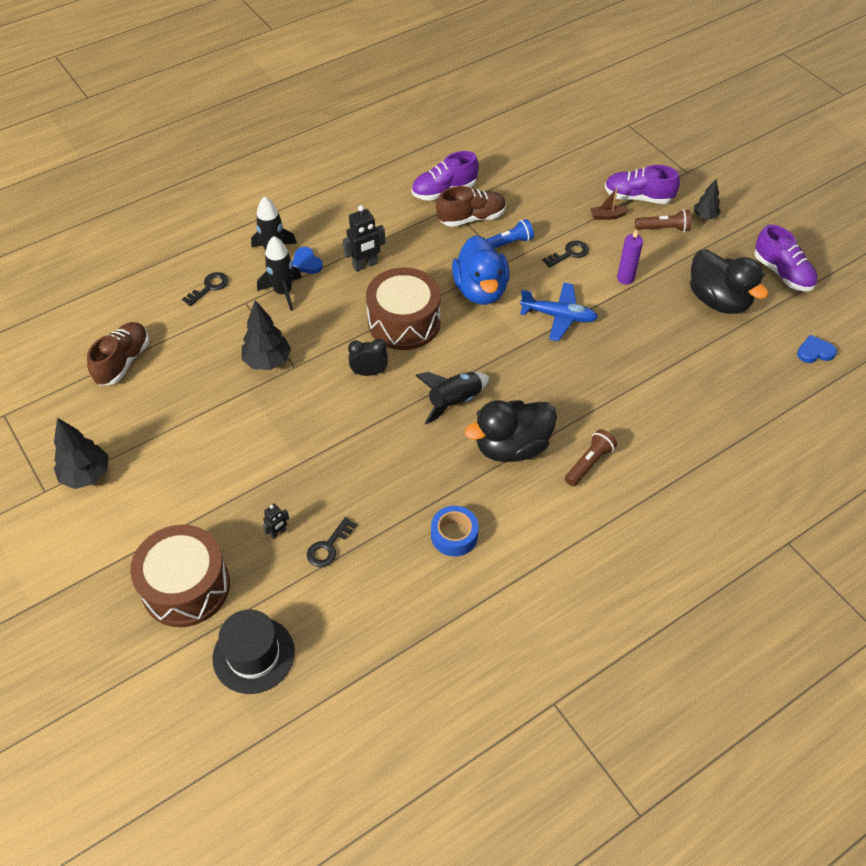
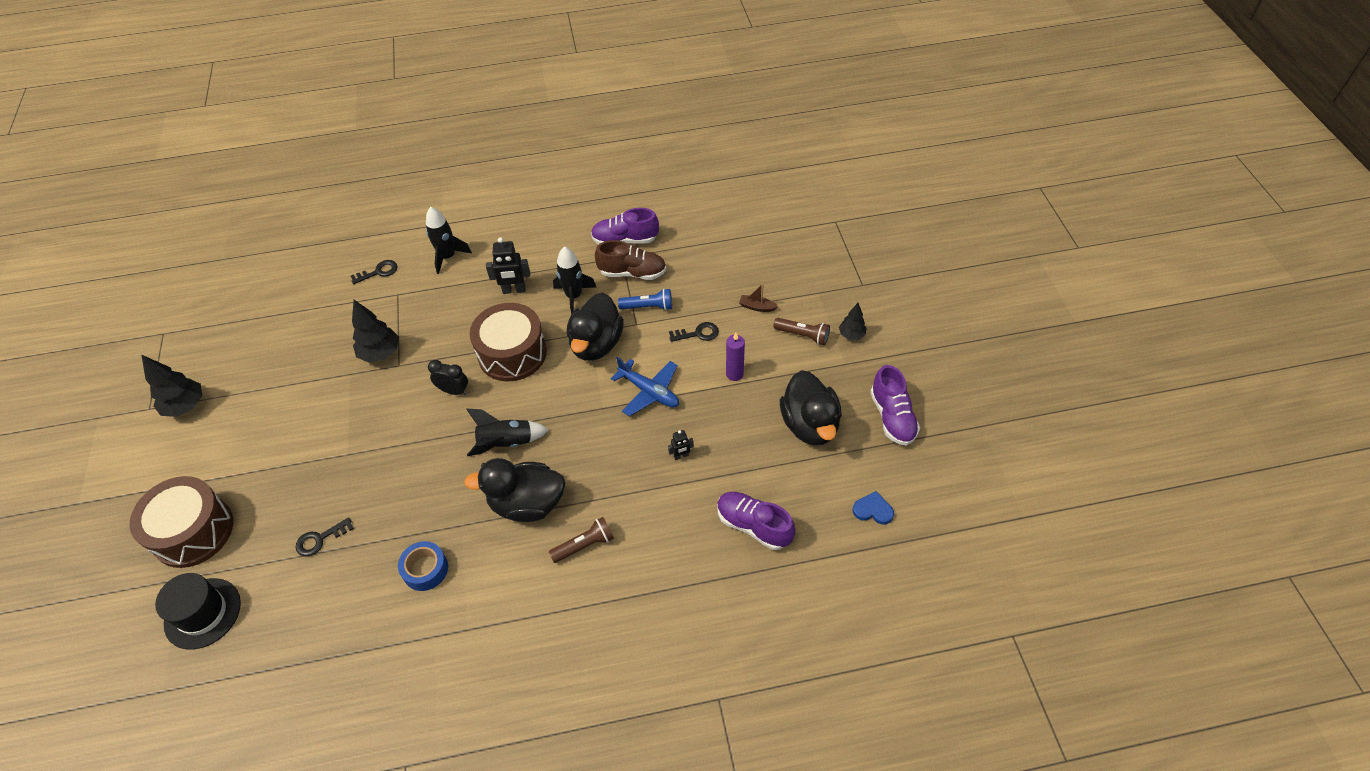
camera: 25 degrees right, 0 degrees up
(123, 362) = (273, 317): brown shoe -> none
(278, 533) = (290, 511): black robot -> black robot (681, 456)
(283, 292) = (432, 294): black rocket -> black rocket (574, 296)
(306, 263) = (468, 273): blue heart -> none
(480, 290) = (596, 344): blue duck -> black duck
(638, 197) = (798, 297): purple shoe -> purple shoe (753, 526)

